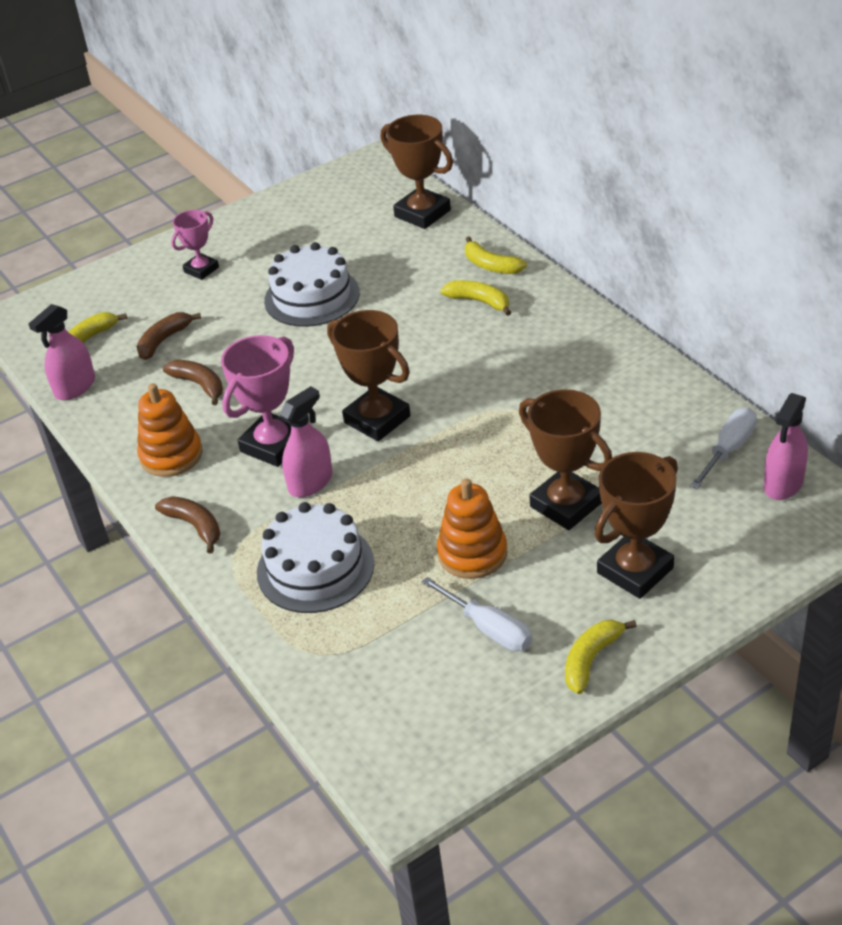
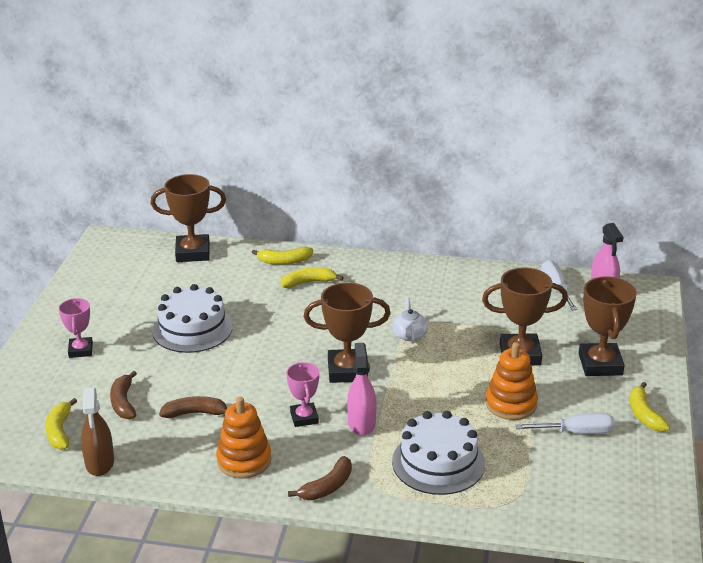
camera: 50 degrees left, 10 degrees down
(75, 387) = (100, 463): pink spray bottle -> brown spray bottle
(195, 526) = (327, 487): brown banana -> brown banana turned 135 degrees clockwise
(273, 445) = (304, 418): pink trophy -> pink trophy, size x0.61
(490, 414) = (409, 334): none -> white teapot

